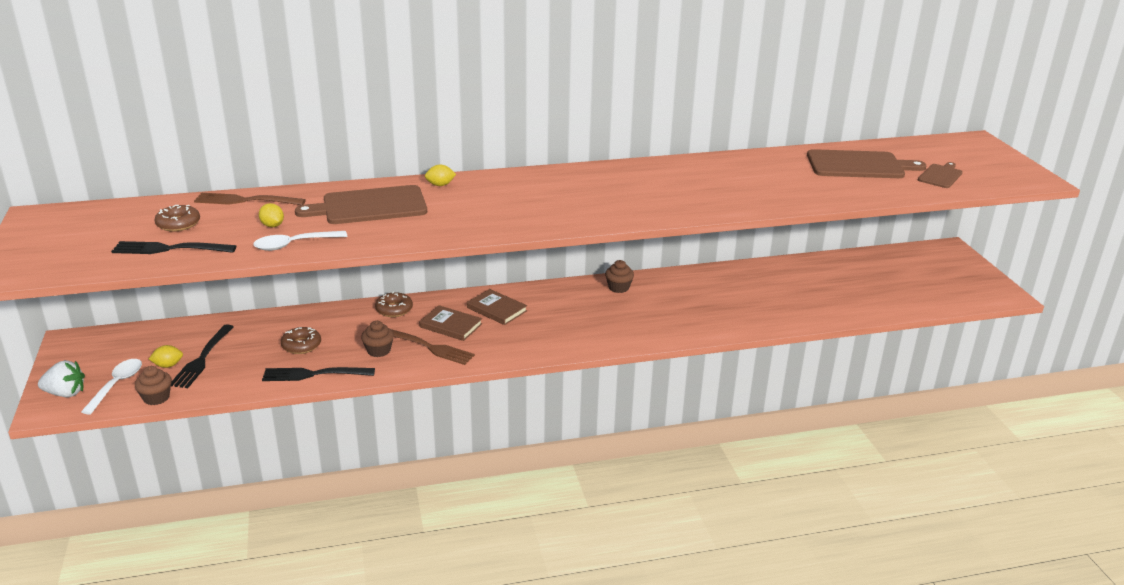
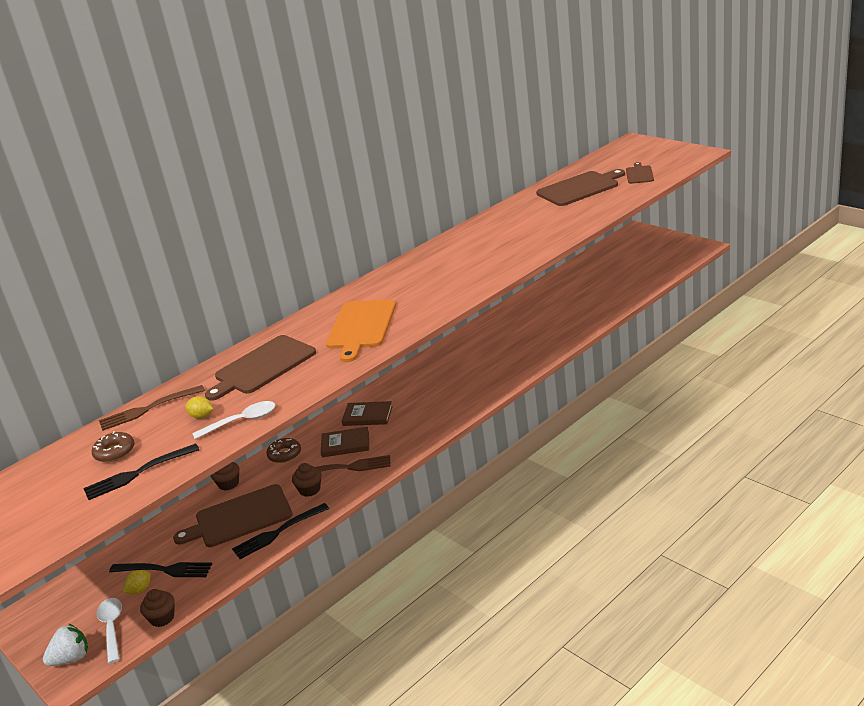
camera: 25 degrees left, 0 degrees up
(202, 359) = (164, 570): black fork -> black fork turned 60 degrees counterclockwise
(294, 245) = (242, 421): white spoon -> white spoon turned 150 degrees counterclockwise
(301, 345) = (239, 517): brown donut -> brown cutting board
(440, 185) = (297, 327): yellow lemon -> none
(490, 208) = (361, 327): none -> orange cutting board
(618, 287) = (442, 358): brown cupcake -> brown cupcake (228, 484)

